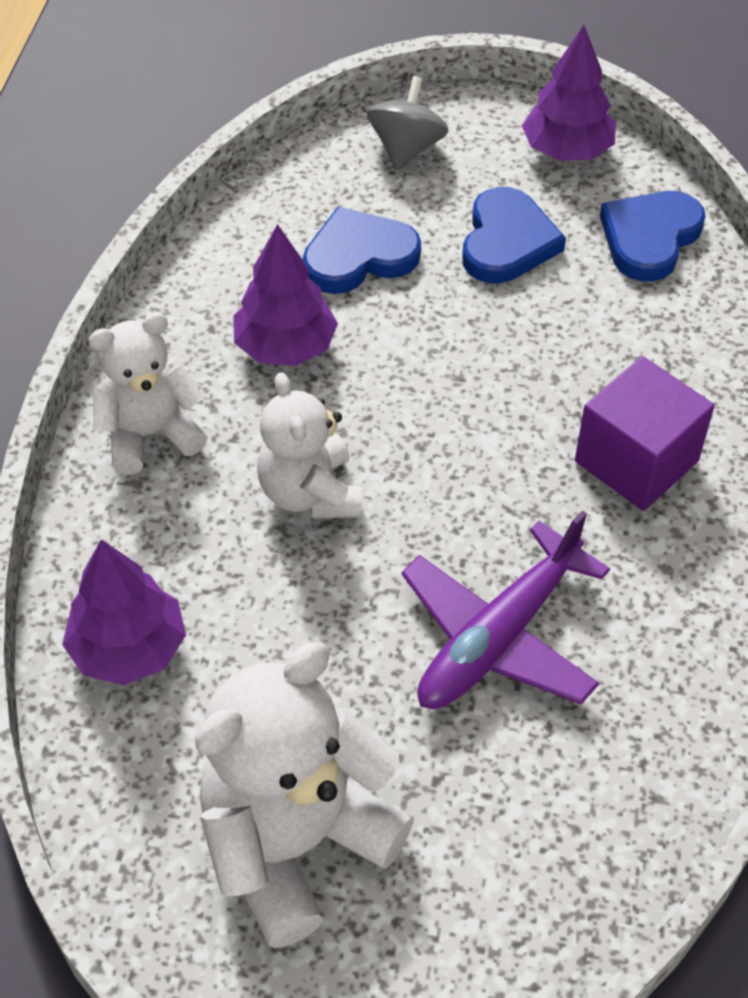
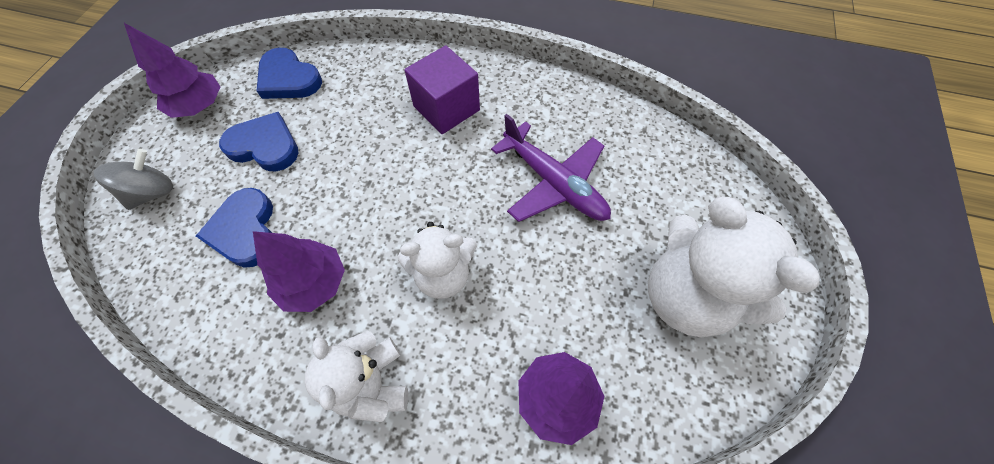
camera: 85 degrees left, 10 degrees up
(406, 148) = (153, 193): grey spinning top -> grey spinning top turned 105 degrees clockwise

